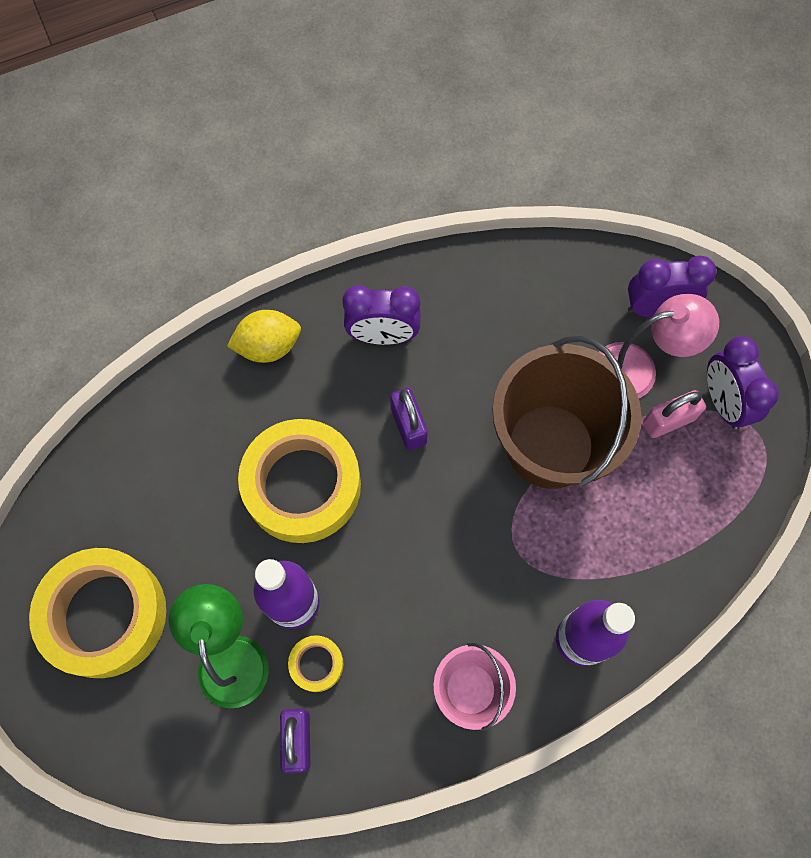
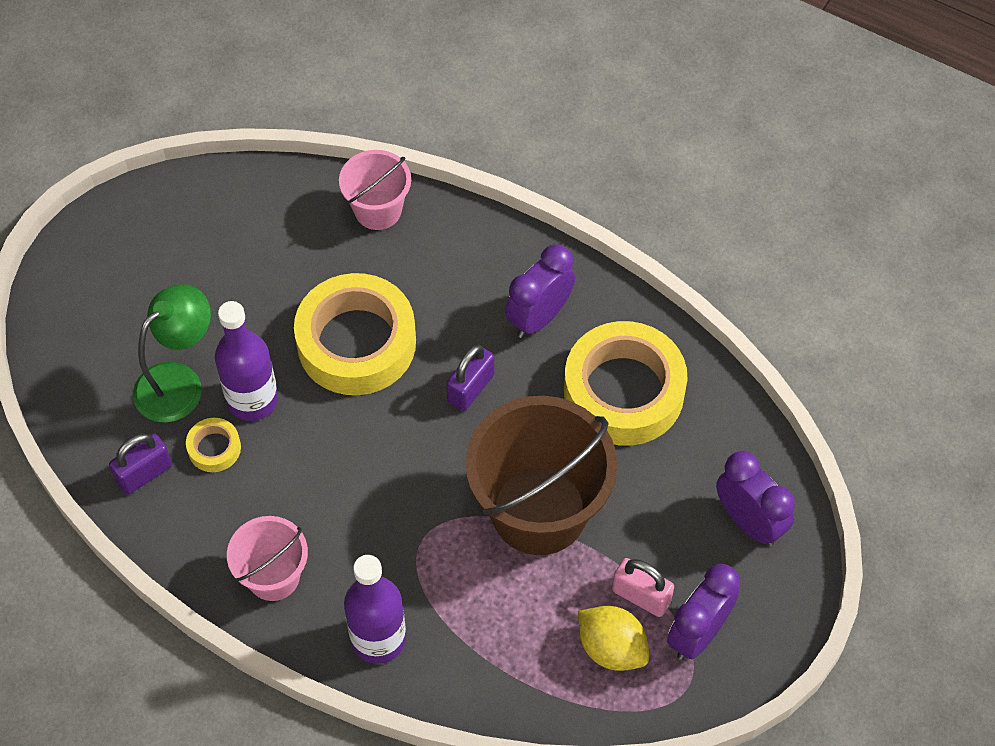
camera: 55 degrees right, 10 degrees down
(105, 615) = (149, 275): yellow tape -> yellow tape (623, 391)
(192, 389) = (378, 210): none -> pink bucket
(268, 346) = (460, 239): yellow lemon -> yellow lemon (611, 648)
(383, 336) = (539, 317): purple clock -> purple clock turned 75 degrees clockwise
(637, 369) = (673, 540): pink lamp -> none

